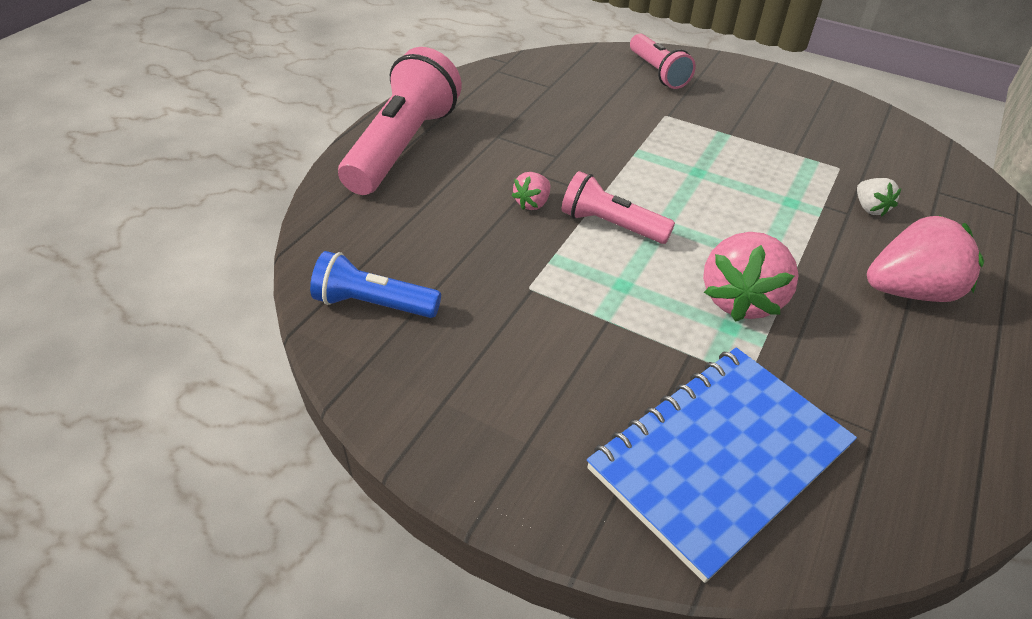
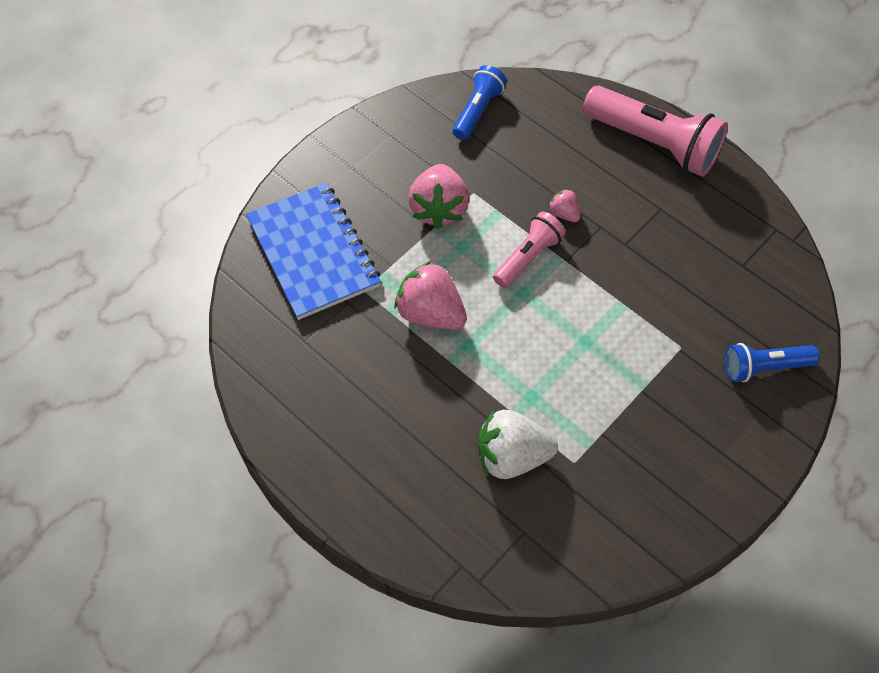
camera: 105 degrees right, 15 degrees up
(658, 73) = (763, 367): pink flashlight -> blue flashlight
(870, 208) = (512, 456): white strawberry -> white strawberry, size x2.01
(909, 291) = (410, 431): pink strawberry -> pink strawberry (439, 209)

